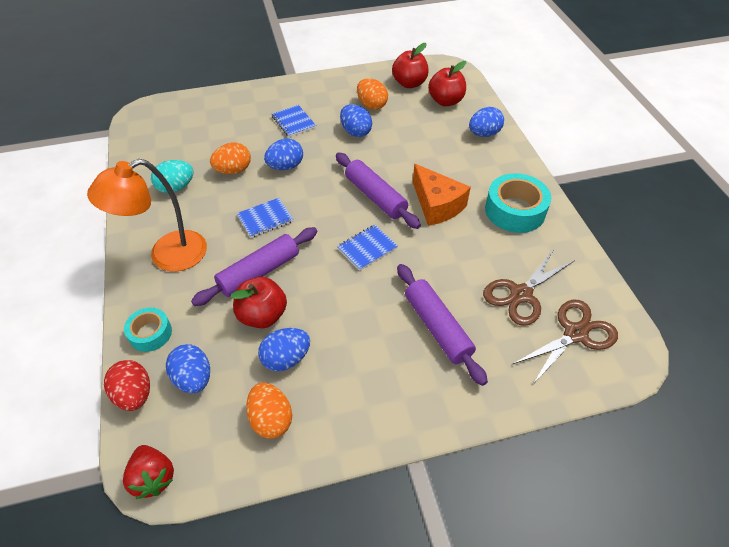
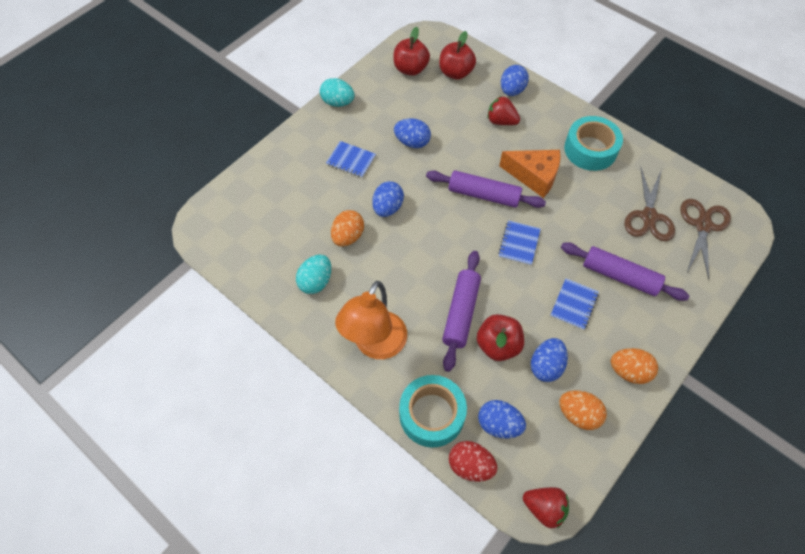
camera: 35 degrees left, 10 degrees up
(150, 333) = (432, 414): turquoise tape -> turquoise tape, size x1.70
(265, 219) = (419, 265): blue notebook -> blue notebook (574, 304)
(326, 81) = (338, 102): none -> turquoise egg
(371, 105) = (400, 108): orange egg -> orange egg (629, 371)
(450, 151) = (501, 121): none -> red strawberry

